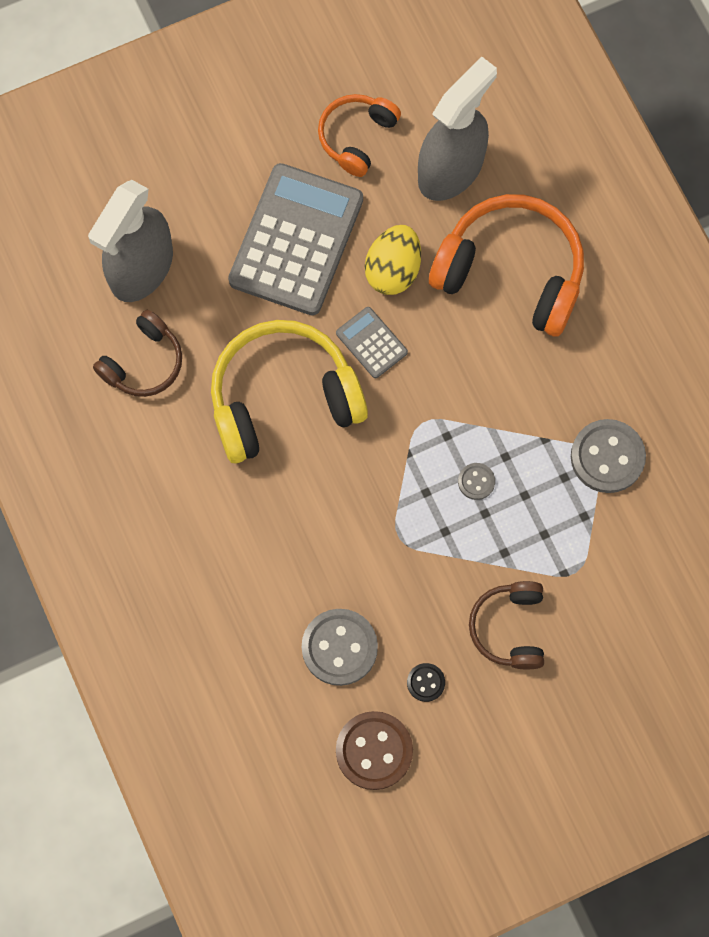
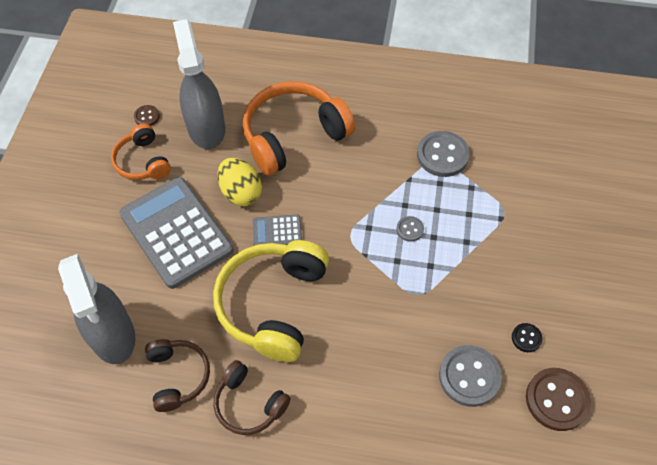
camera: 55 degrees left, 15 degrees down
(418, 94) = (147, 116): none -> brown button
(509, 628) = (518, 268): brown headphones -> brown headphones (249, 404)

